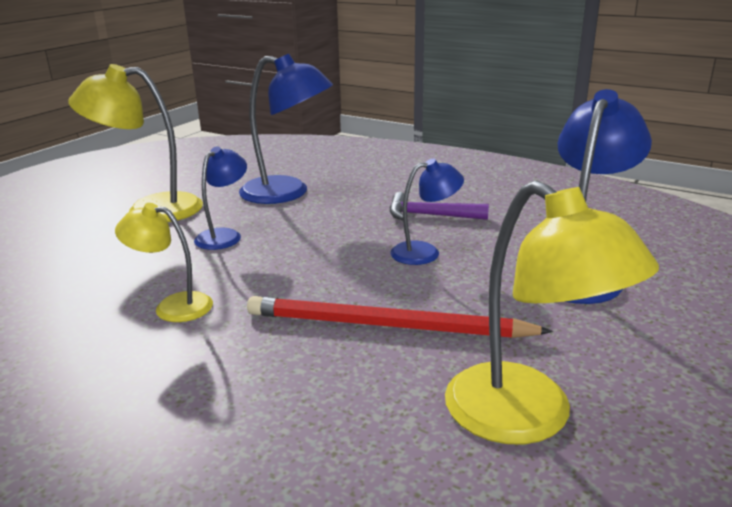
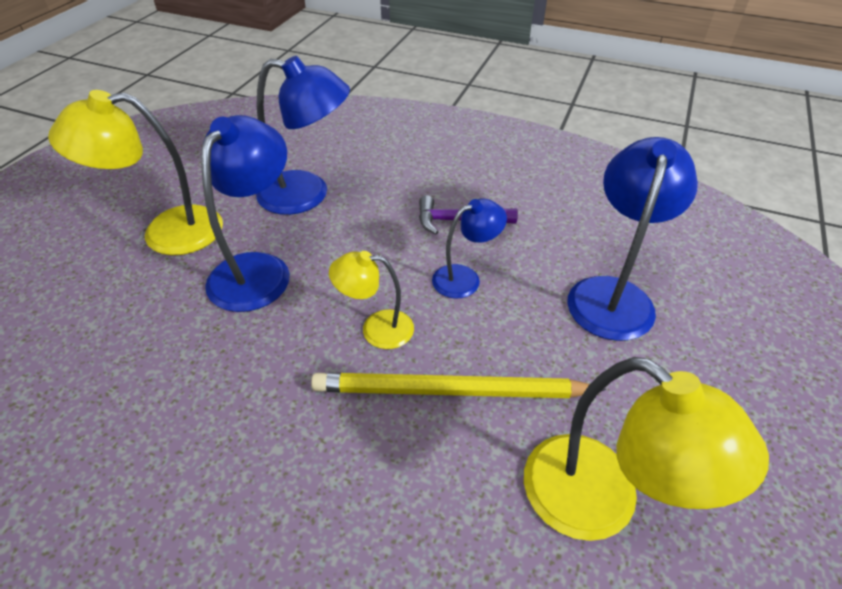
camera: 10 degrees left, 20 degrees up
(173, 306) = (232, 385): yellow lamp -> yellow lamp (376, 328)
(224, 235) = (258, 269): blue lamp -> blue lamp, size x1.73
(386, 325) = (450, 391): red pencil -> yellow pencil

